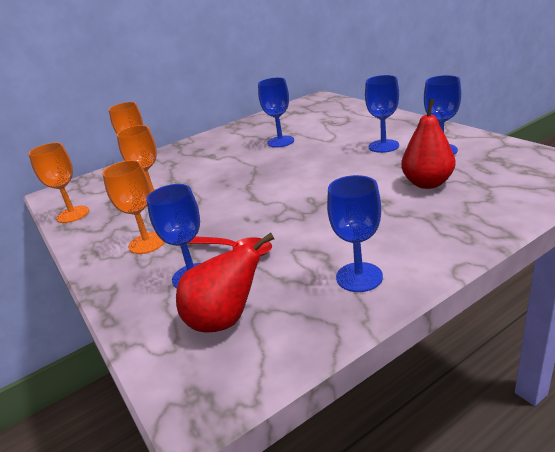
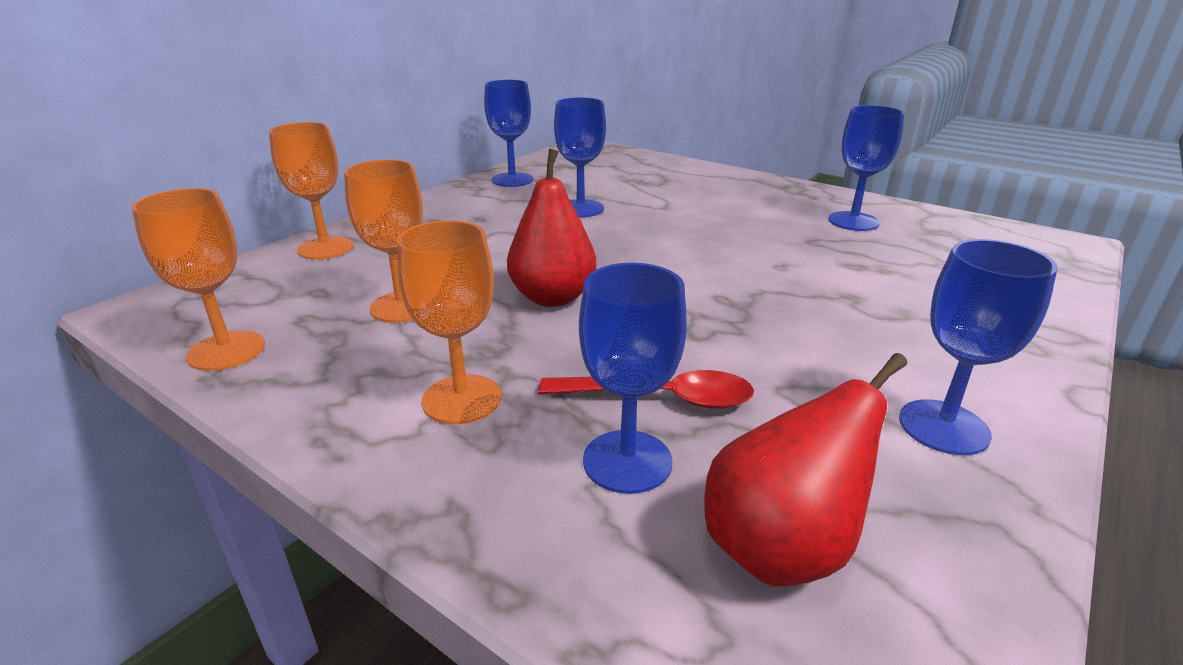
camera: 25 degrees left, 0 degrees up
(383, 146) = (761, 215): blue goblet -> blue goblet (512, 180)
(427, 183) = (885, 268): red pear -> red pear (553, 297)

